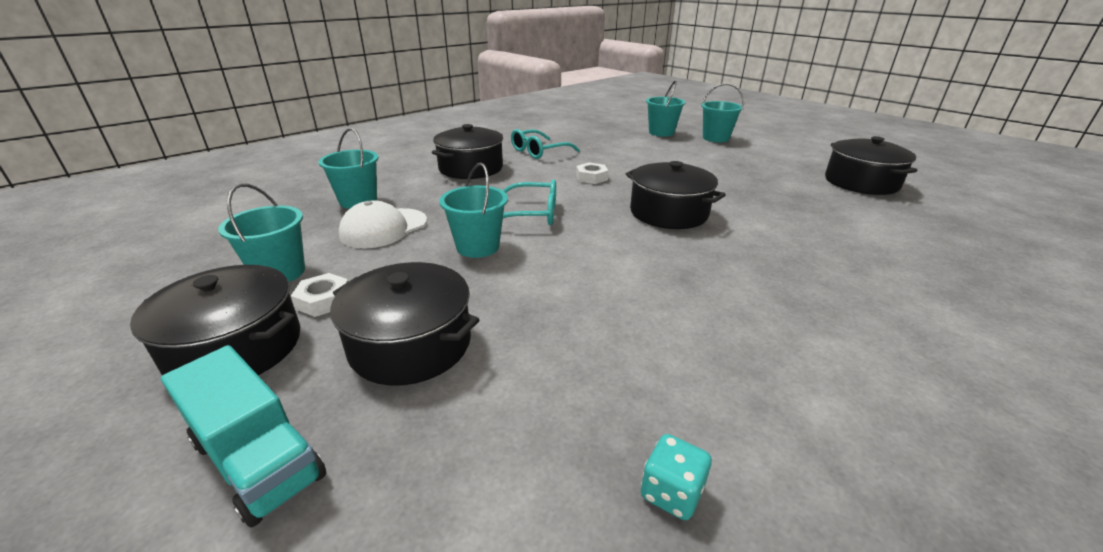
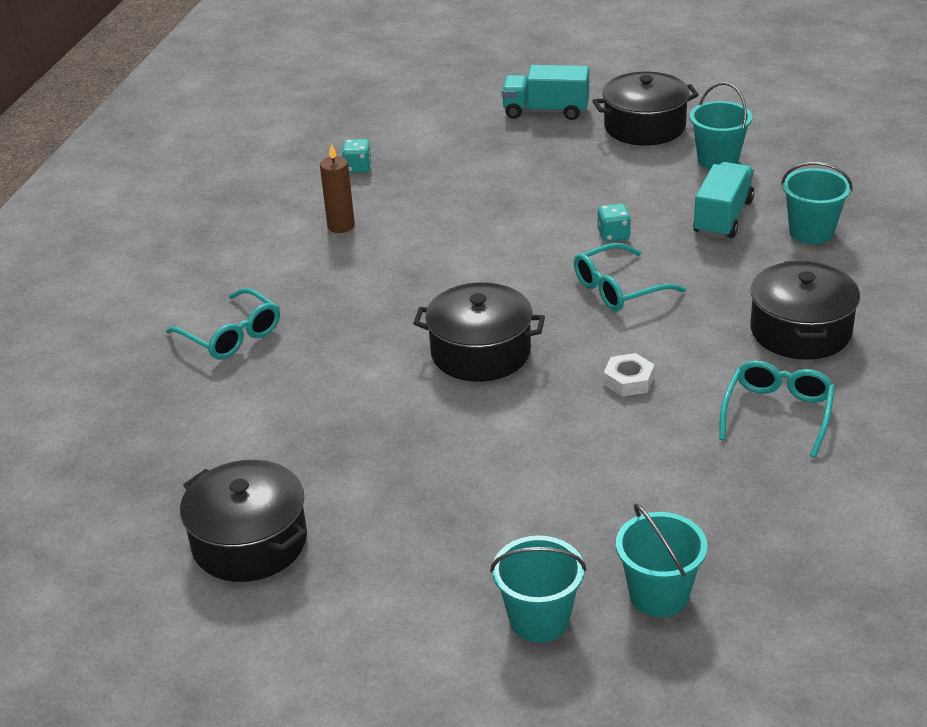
camera: 150 degrees right, 5 degrees up
(324, 300) = (649, 160): white nut -> none
(384, 228) = (723, 217): white cap -> turquoise truck
(410, 344) = (552, 164): black pot -> none
(478, 247) = (613, 235): turquoise bucket -> turquoise dice
(745, 372) = (341, 226): none -> brown candle
(899, 290) = (231, 335): none -> turquoise glasses

